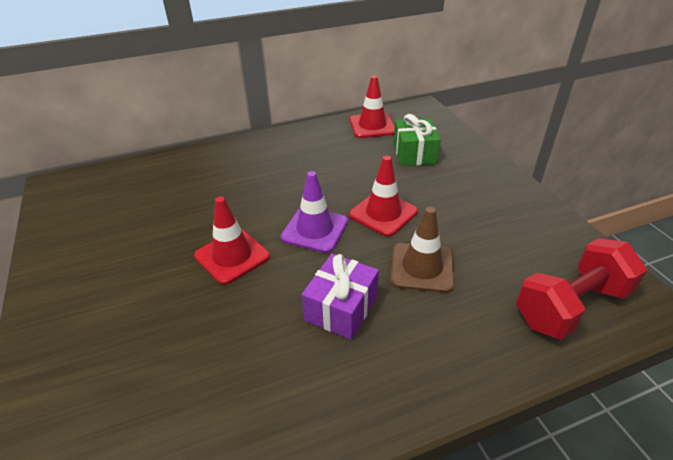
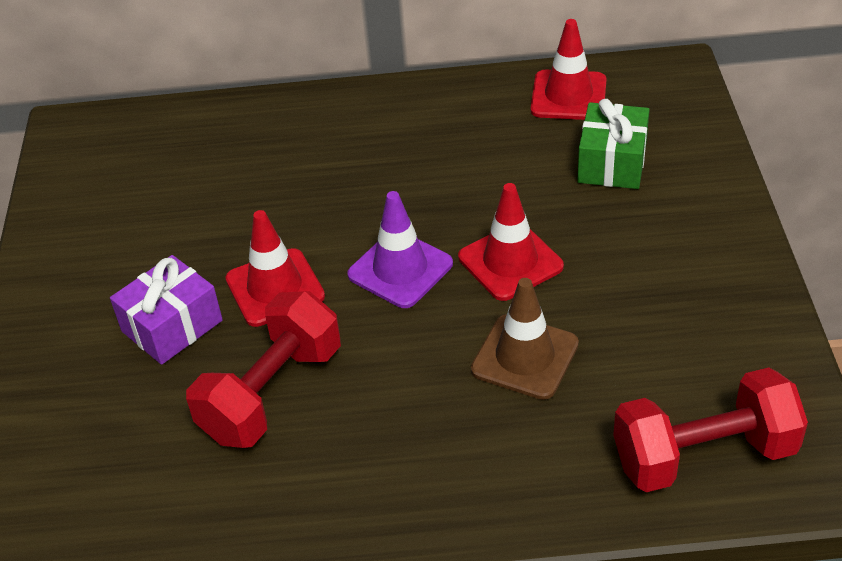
camera: 20 degrees right, 5 degrees up
(254, 329) = (272, 393): none -> red dumbbell
(341, 308) = (390, 390): purple gift -> purple gift (172, 326)

